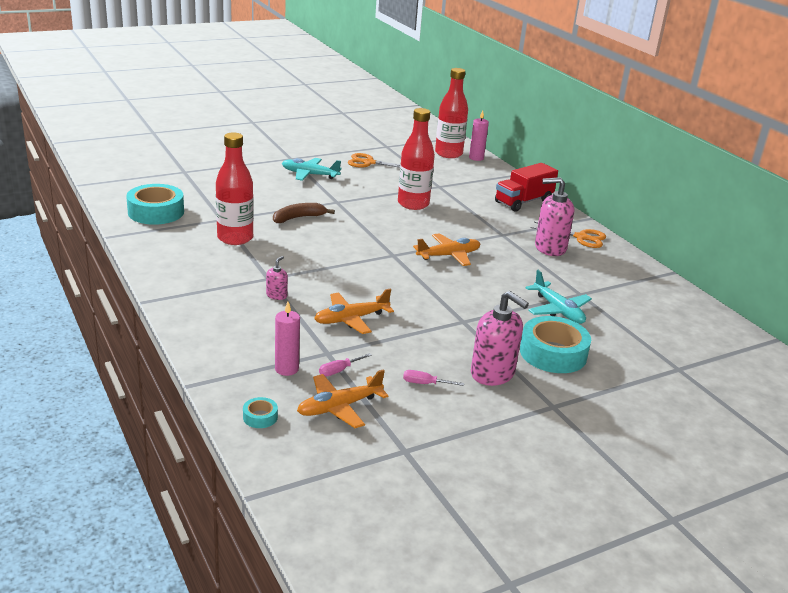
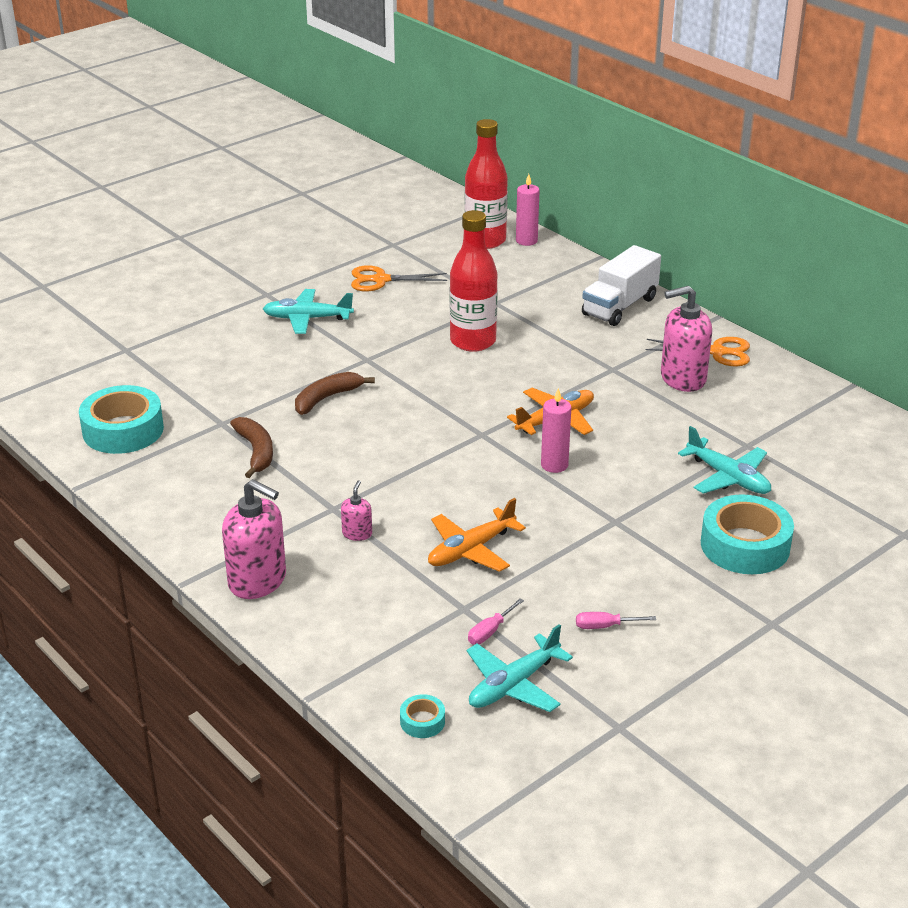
camera: 10 degrees left, 5 degrees up
(235, 238) = (256, 451): red bottle -> brown banana
(286, 369) = (423, 644): pink candle -> pink candle (554, 465)
(339, 407) = (513, 685): orange plane -> turquoise plane
(493, 373) = (682, 592): pink soap dispenser -> pink soap dispenser (258, 580)
(523, 202) = (620, 306): red truck -> white truck

